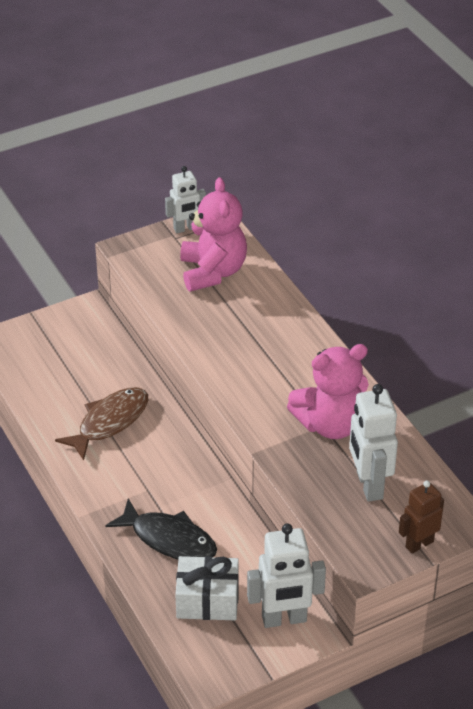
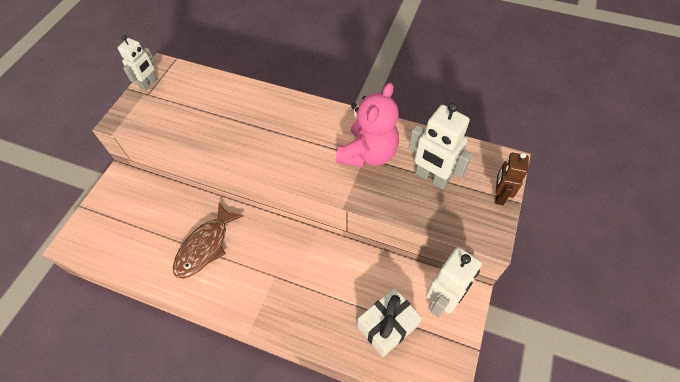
camera: 40 degrees left, 15 degrees up
(109, 422) = (205, 246): brown fish -> brown fish turned 150 degrees counterclockwise
(169, 539) = (322, 301): black fish -> none
(213, 272) = (194, 101): pink teddy bear -> none

